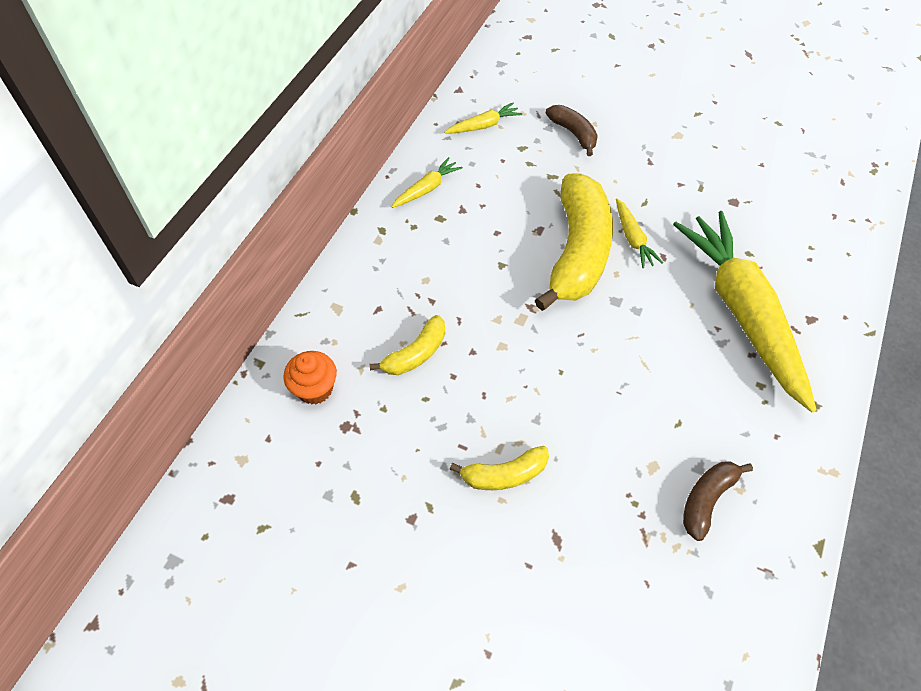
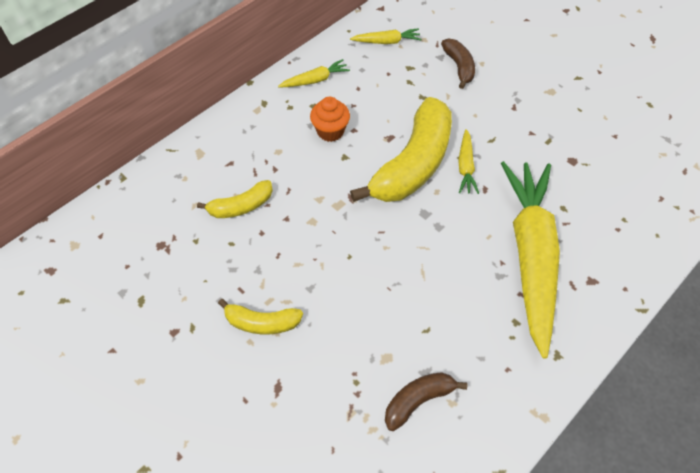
camera: 20 degrees right, 0 degrees up
(315, 389) = (152, 209): orange cupcake -> orange cupcake (330, 131)

